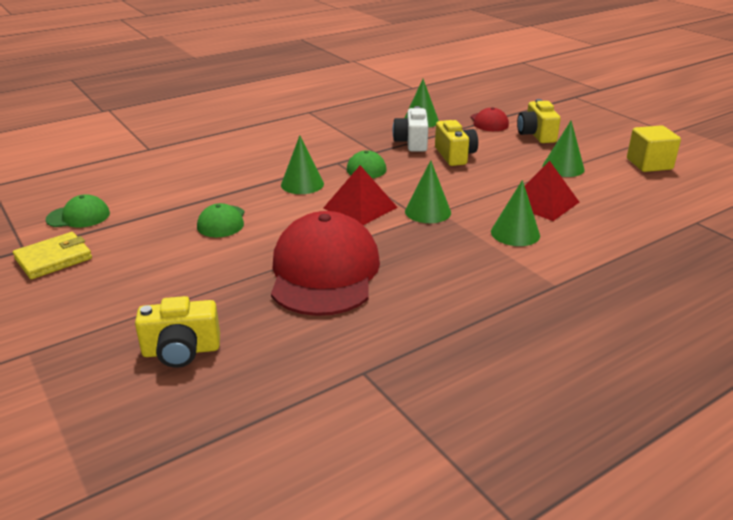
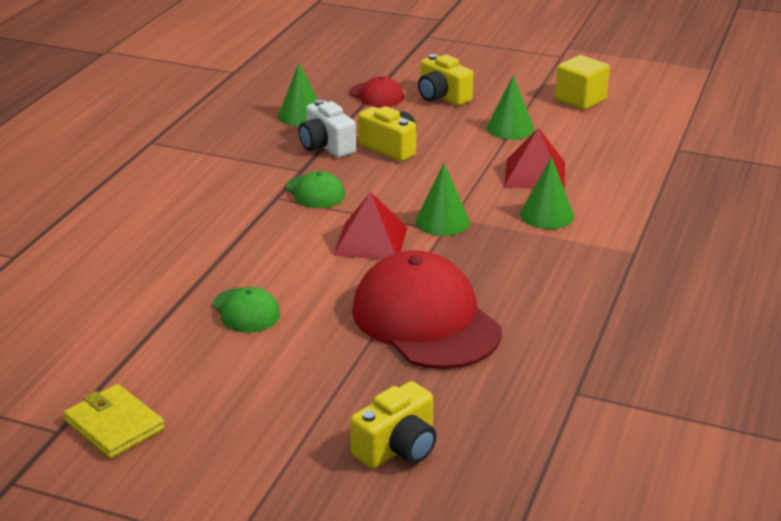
camera: 35 degrees left, 0 degrees up
(53, 259) = (114, 425): yellow wallet -> yellow wallet turned 60 degrees counterclockwise
(78, 216) = (63, 370): green cap -> none
(302, 184) = (273, 236): green cone -> none

